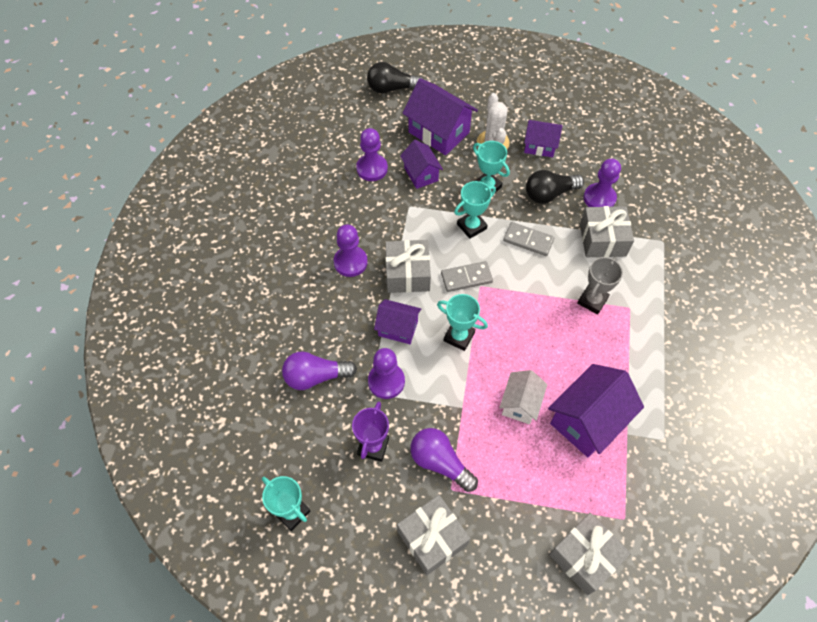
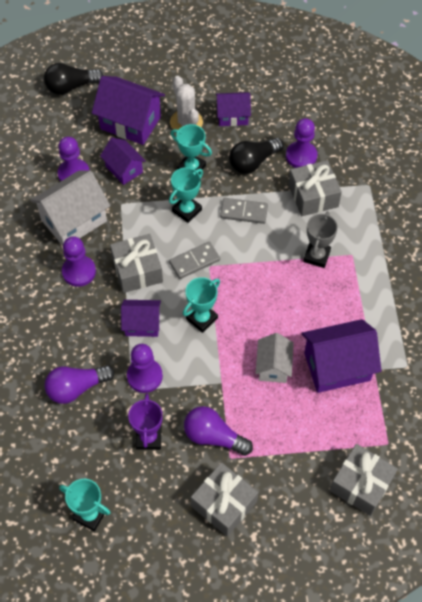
camera: 15 degrees left, 0 degrees up
(359, 212) = (74, 220): none -> white house
(459, 336) = (201, 318): turquoise trophy -> turquoise trophy turned 60 degrees counterclockwise
(587, 420) = (337, 366): purple house -> purple house turned 45 degrees clockwise

